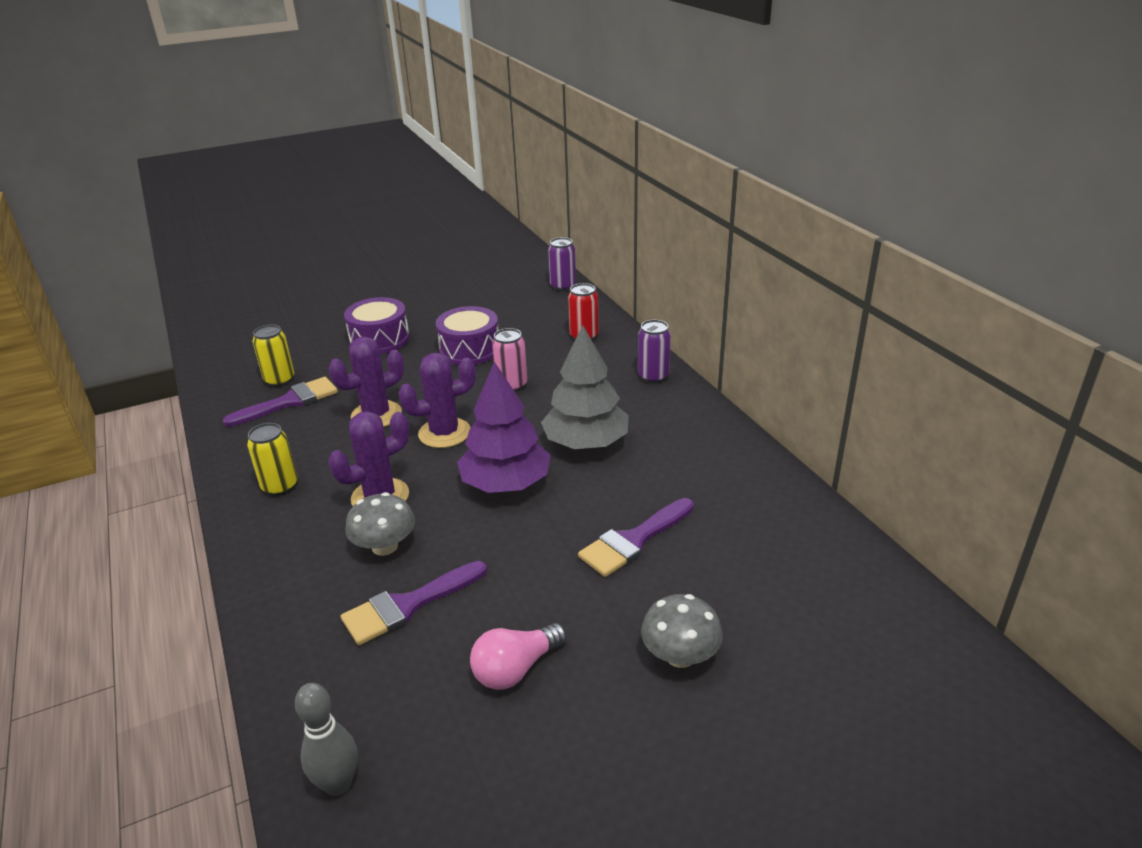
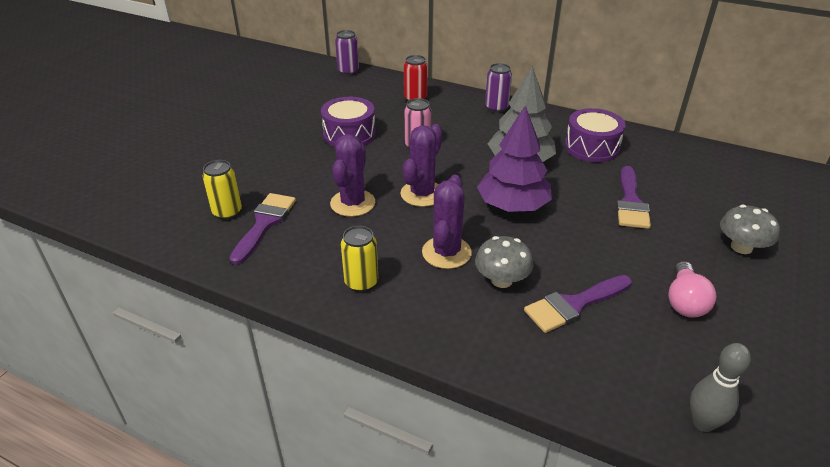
camera: 40 degrees left, 5 degrees up
(379, 339) = (265, 152): purple drum -> purple drum (591, 147)
(407, 605) = (574, 305): purple brush -> purple brush turned 45 degrees clockwise

